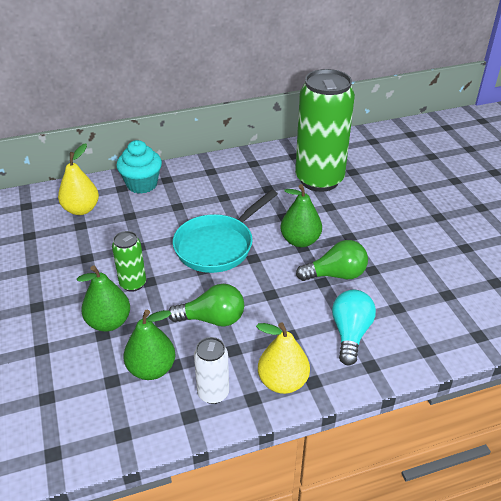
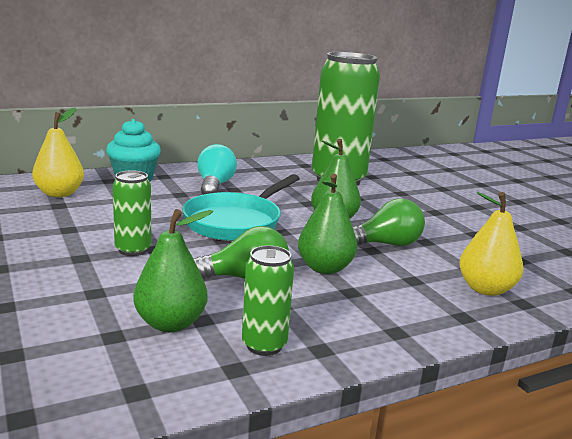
camera: 10 degrees left, 20 degrees down
(109, 322) = (103, 282): green pear -> green pear (324, 268)
(213, 393) = (264, 345): white can -> green can
(282, 382) = (356, 332): yellow pear -> yellow pear (485, 289)
(350, 333) = (424, 290): turquoise light bulb -> turquoise light bulb (214, 186)

